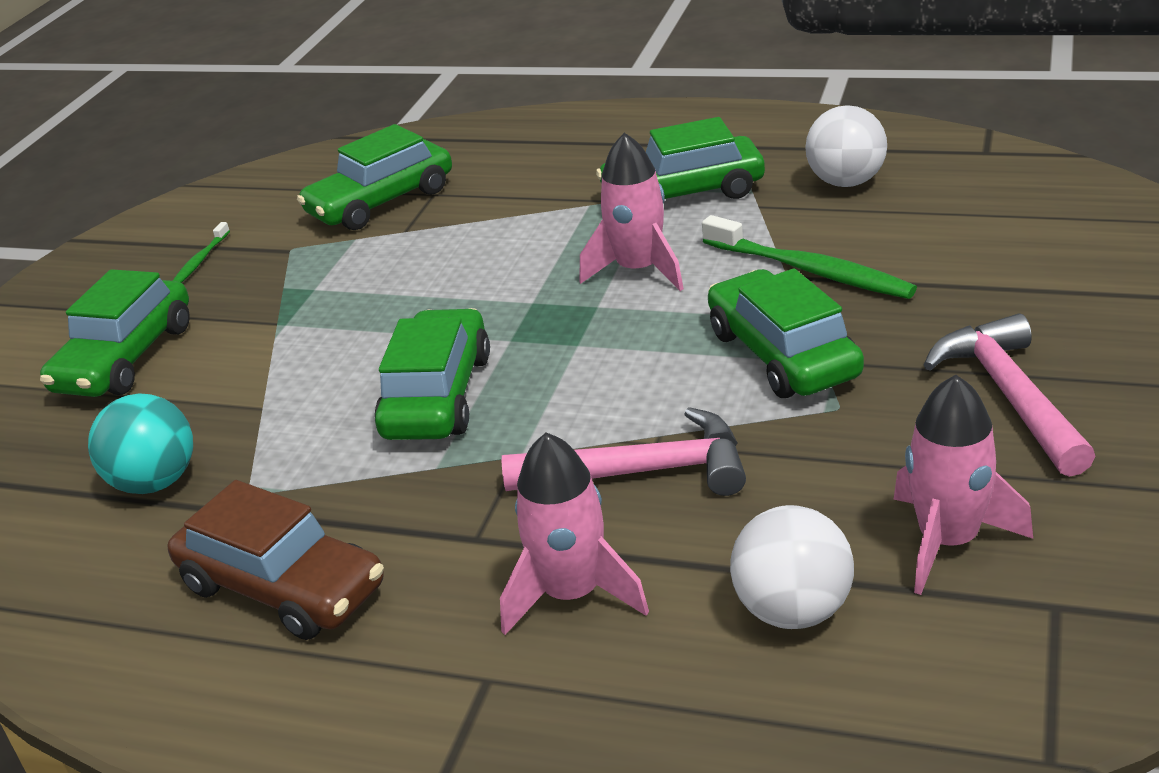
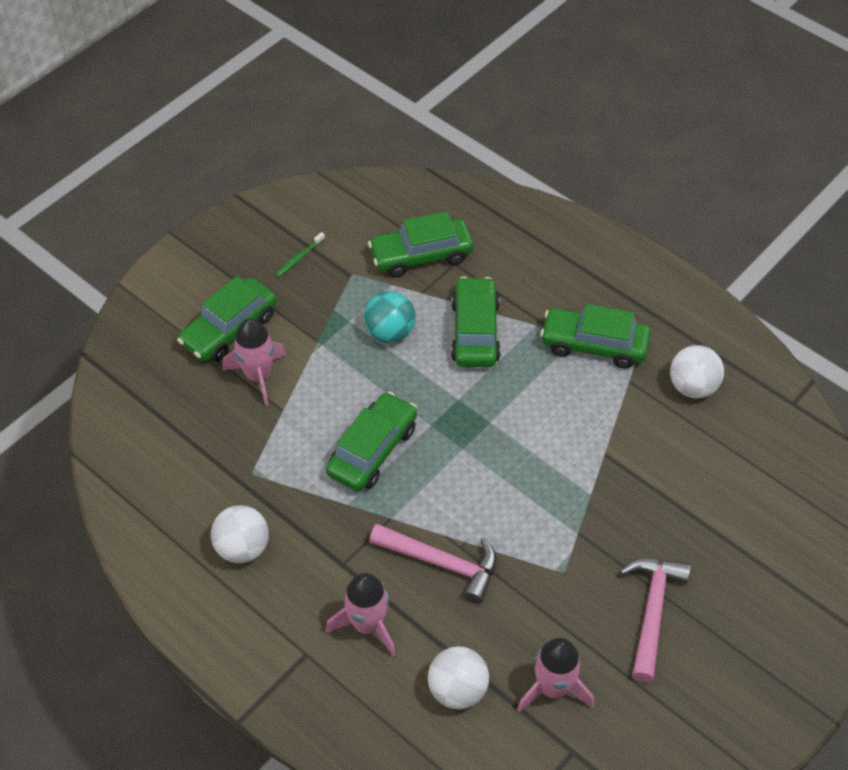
camera: 20 degrees right, 20 degrees up
(155, 482) = (211, 440): turquoise ball -> turquoise ball (390, 332)
(282, 587) = (242, 548): brown car -> white ball
(639, 270) = (529, 403): pink rocket -> pink rocket (258, 375)
(783, 354) = (561, 516): green car -> green car (475, 331)
(809, 270) = (619, 455): green toothbrush -> none

